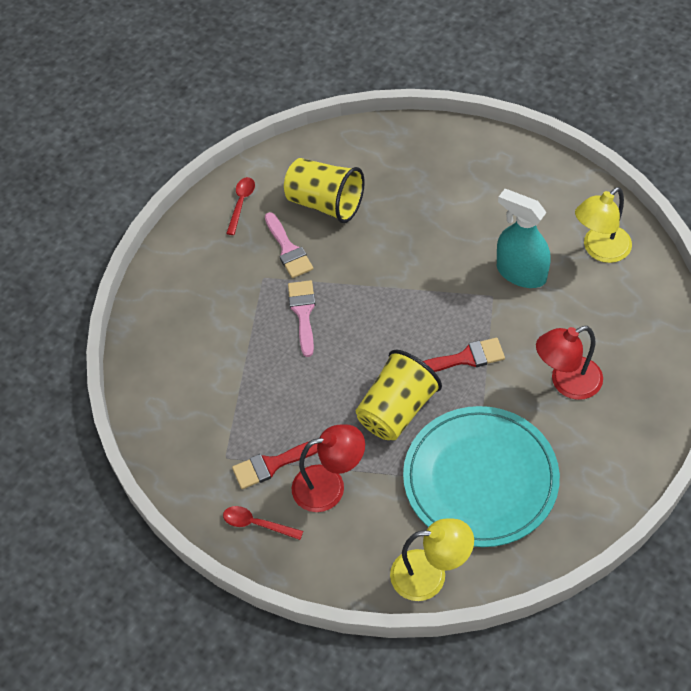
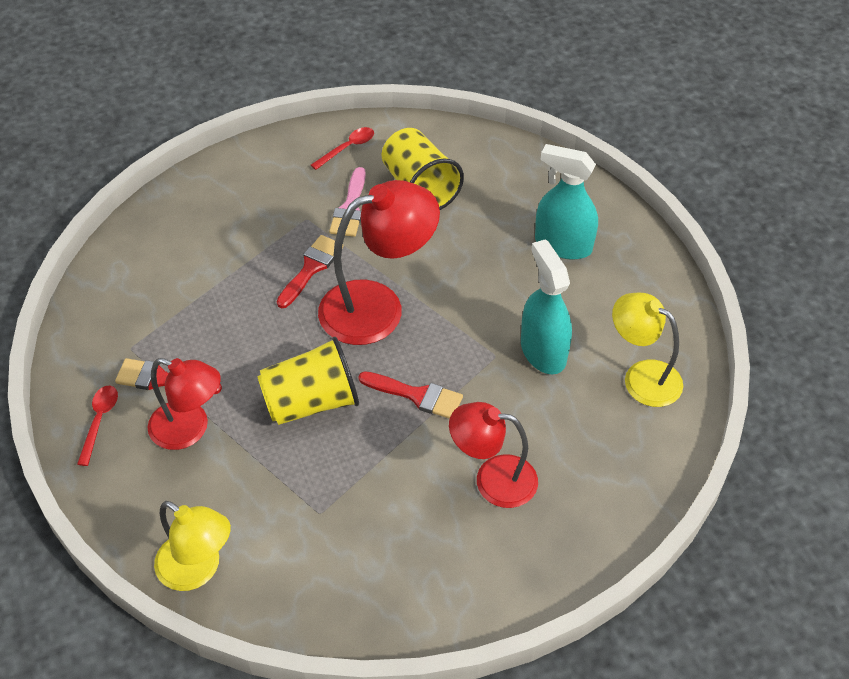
camera: 30 degrees right, 5 degrees down
(257, 524) = (99, 421): red spoon -> red spoon turned 45 degrees clockwise
(303, 313) = (311, 268): pink brush -> red brush
(379, 312) = (378, 307): none -> red lamp
(466, 186) = (563, 245): none -> turquoise spray bottle
(480, 479) = (327, 514): turquoise plate -> none
(600, 250) = (642, 377): yellow lamp -> yellow lamp turned 45 degrees clockwise

